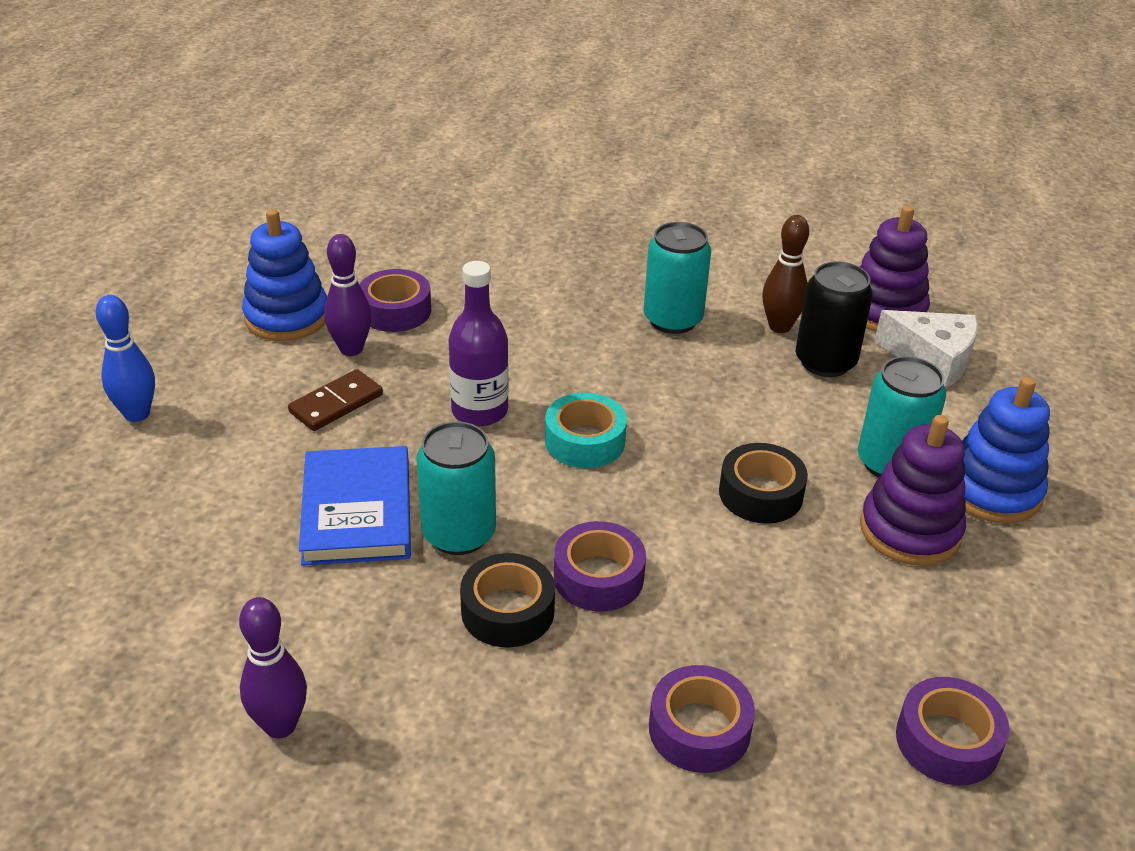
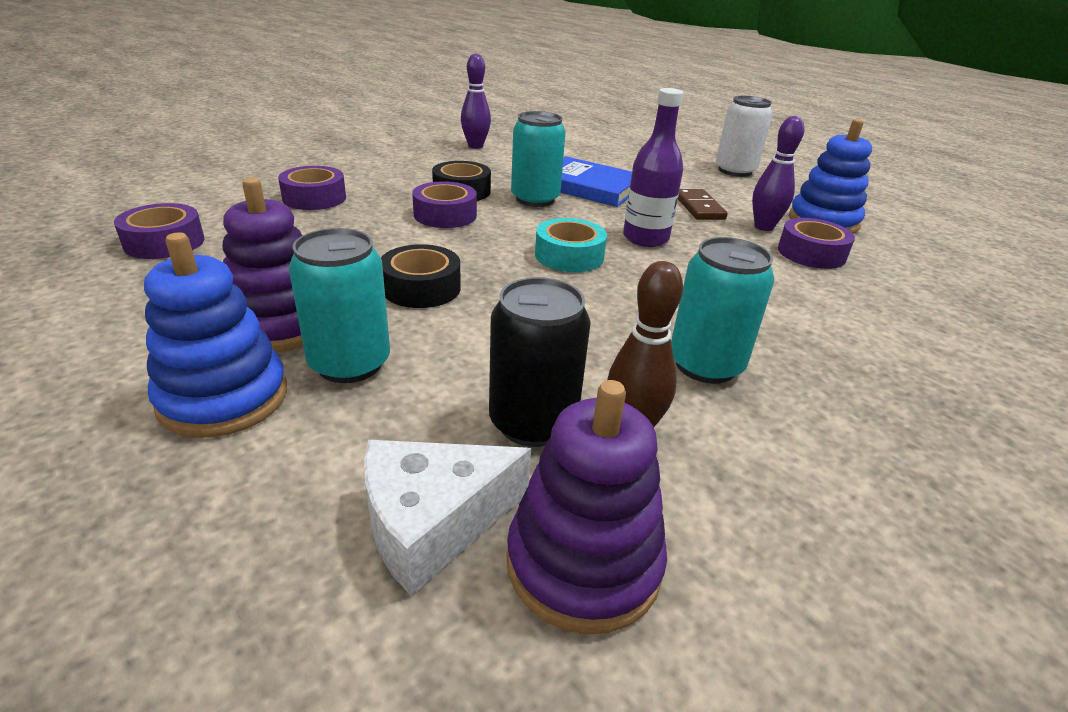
camera: 125 degrees right, 5 degrees down
(137, 414) = (735, 171): blue bowling pin -> white can

